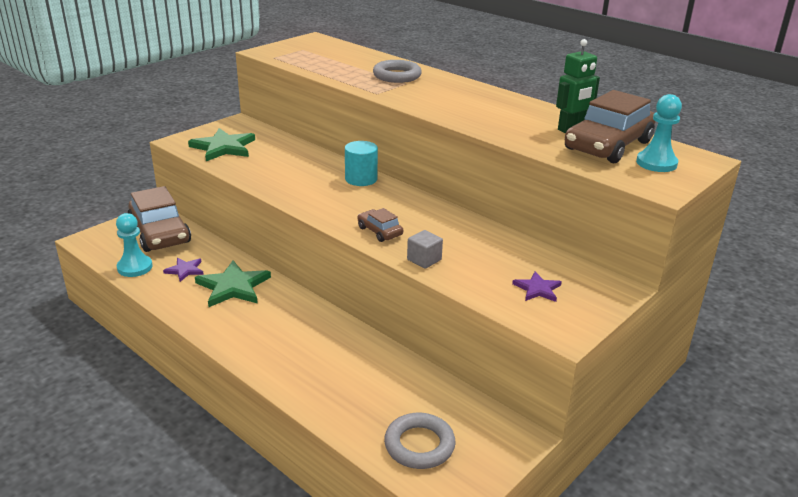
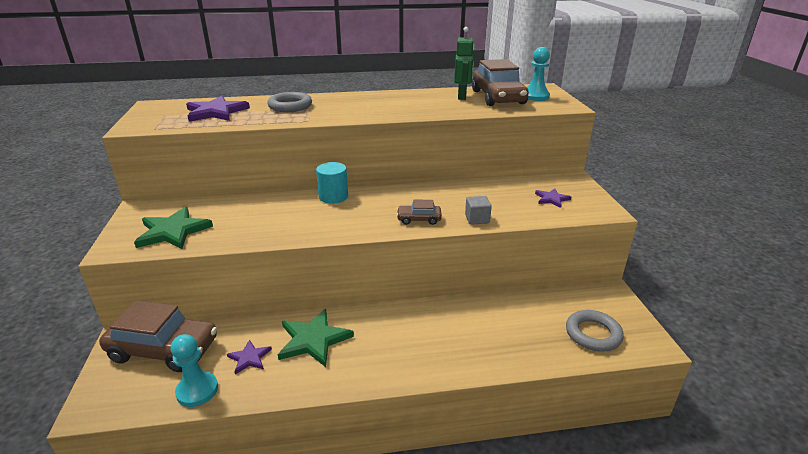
camera: 50 degrees left, 0 degrees up
(336, 60) = (216, 112): none -> purple star

